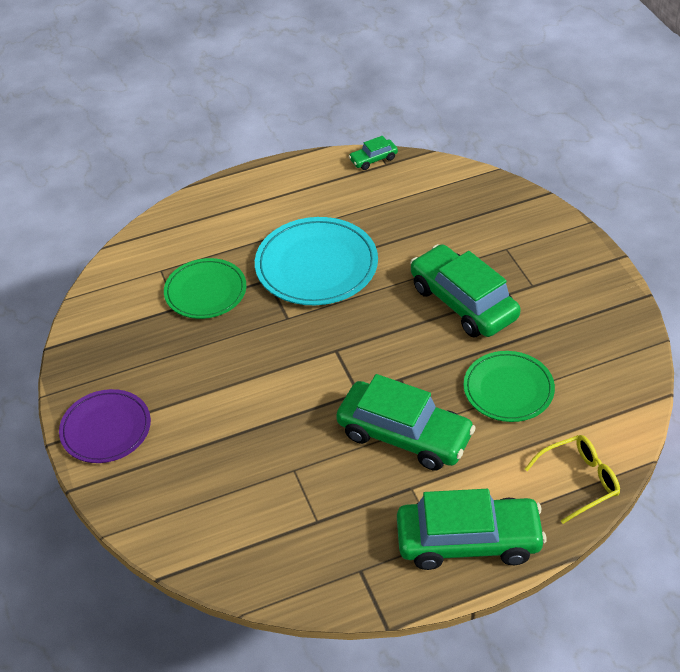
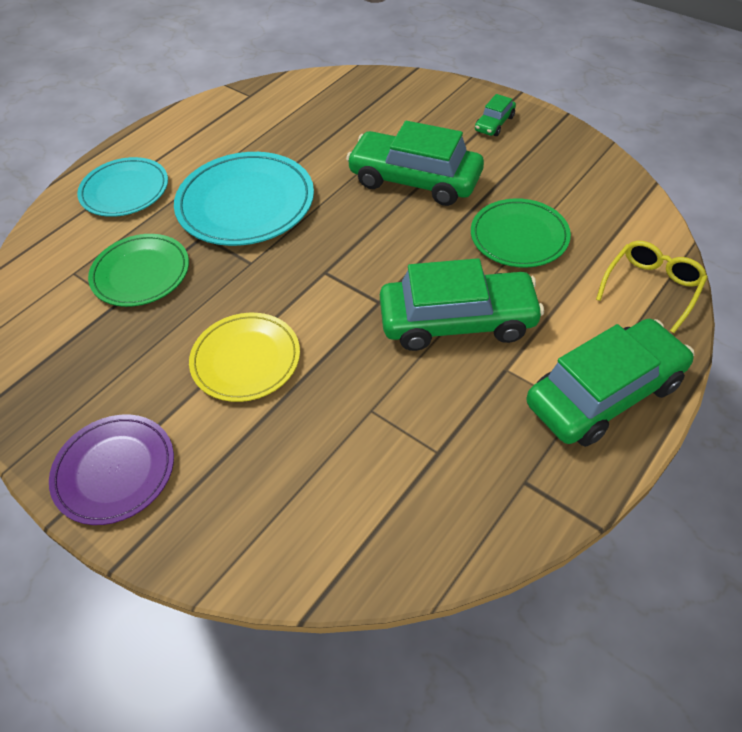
camera: 30 degrees left, 5 degrees up
(235, 215) = (125, 191): none -> turquoise plate
(235, 392) = (246, 359): none -> yellow plate
(373, 159) = (234, 96): green car -> green car (494, 124)

